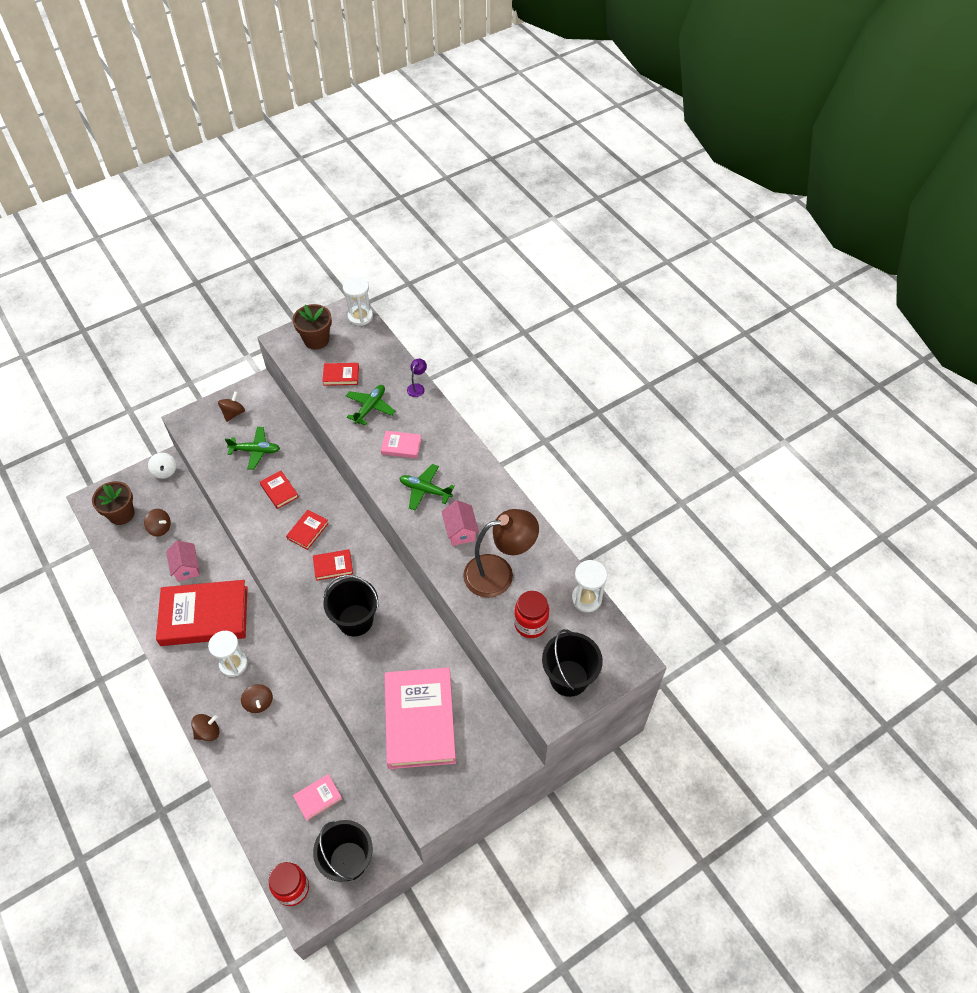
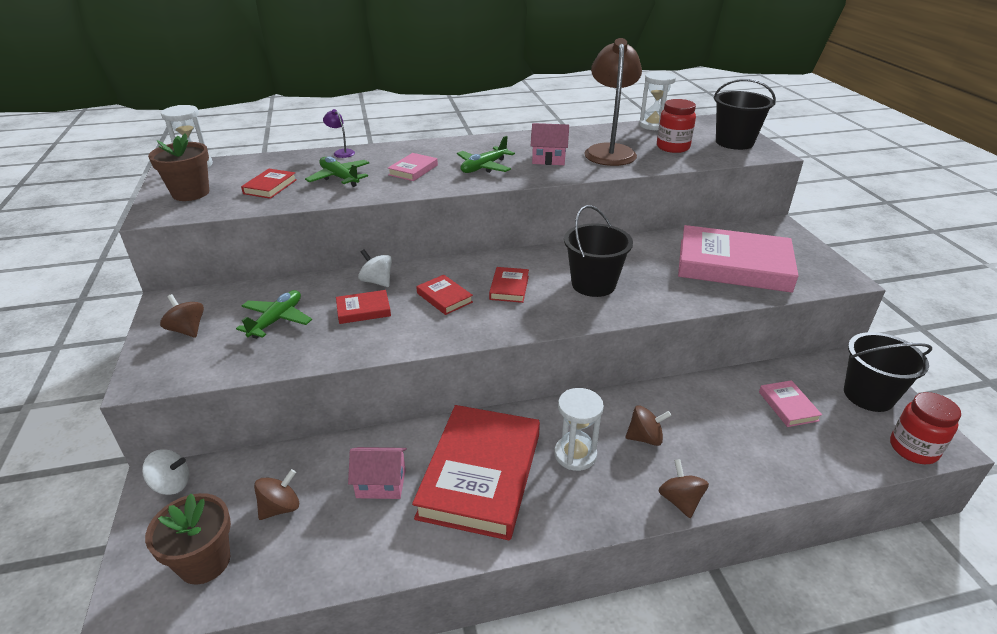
camera: 70 degrees left, 20 degrees down
(316, 484) = (377, 281): none -> white spinning top

